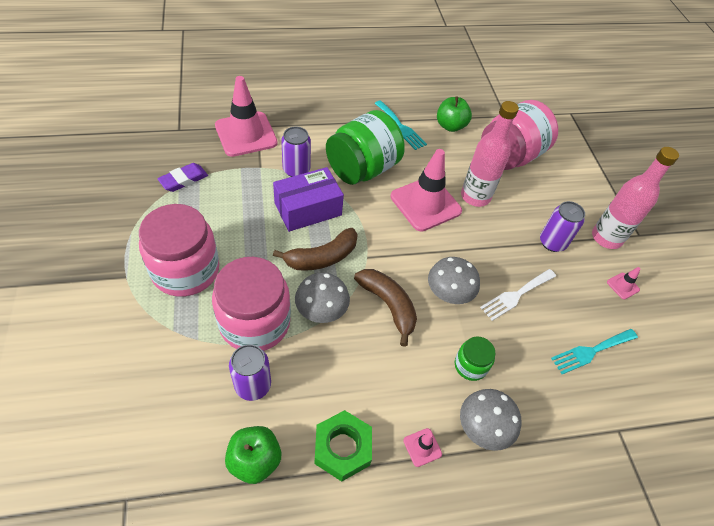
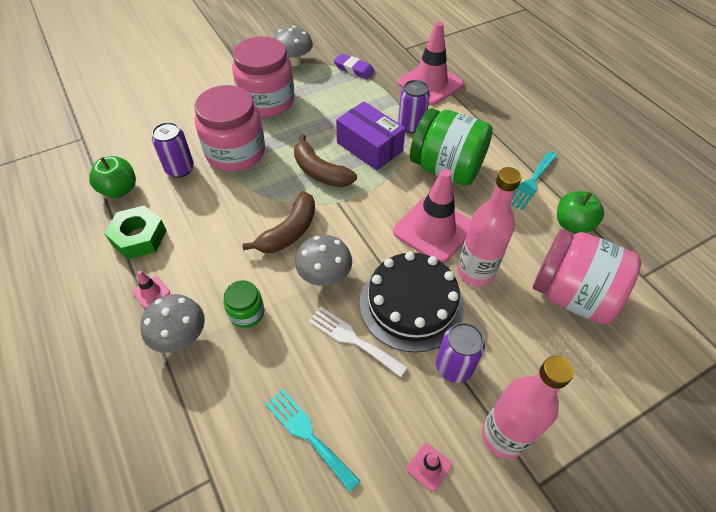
camera: 75 degrees right, 0 degrees up
(321, 311) = (263, 188): grey mushroom -> grey mushroom (294, 61)
(493, 246) = (411, 304): none -> black cake

